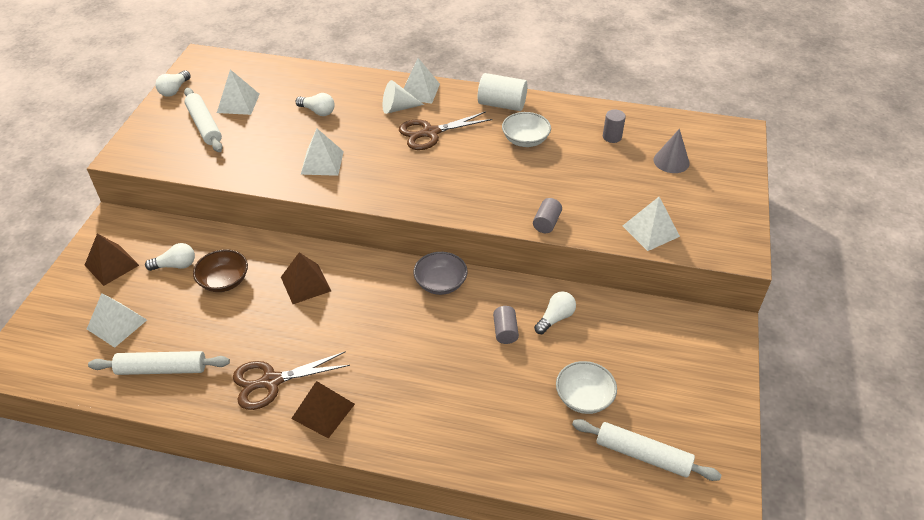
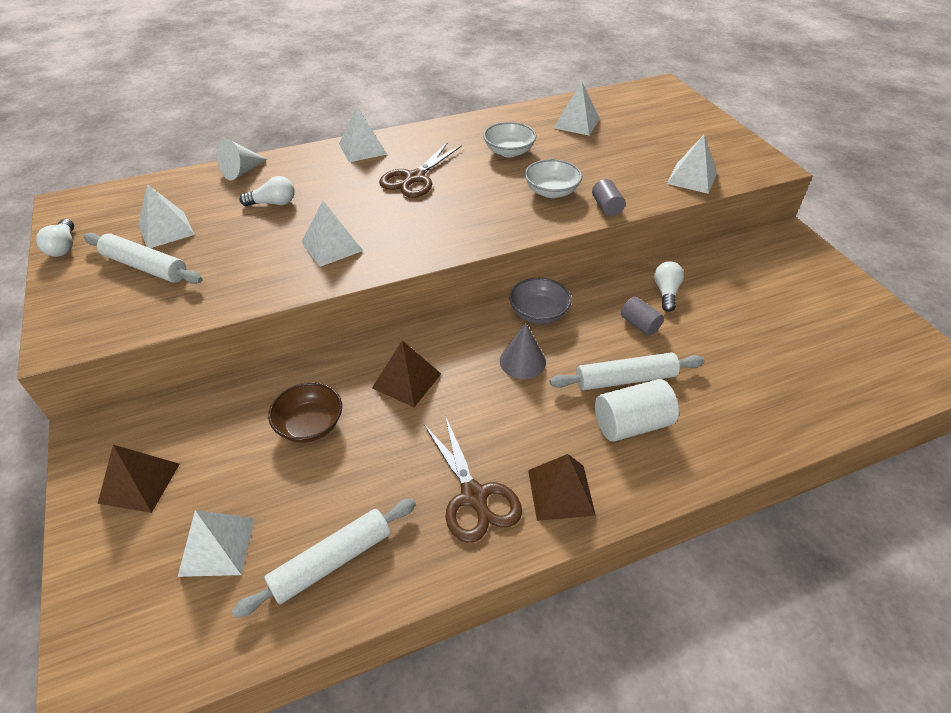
camera: 35 degrees left, 0 degrees up
(175, 265) = (230, 439): white light bulb -> none
(270, 382) = (474, 497): brown scissors -> brown scissors turned 60 degrees counterclockwise
(398, 108) = (357, 170): white cone -> white cone (241, 171)
(502, 104) = (454, 132): white cylinder -> white cylinder (631, 424)
(584, 397) = (760, 343): white bowl -> white bowl (551, 191)
(612, 137) = (576, 123): grey cylinder -> white pyramid
(643, 455) = (852, 362): white rolling pin -> white rolling pin (625, 379)
(671, 161) = (642, 123): grey cone -> grey cone (522, 361)

